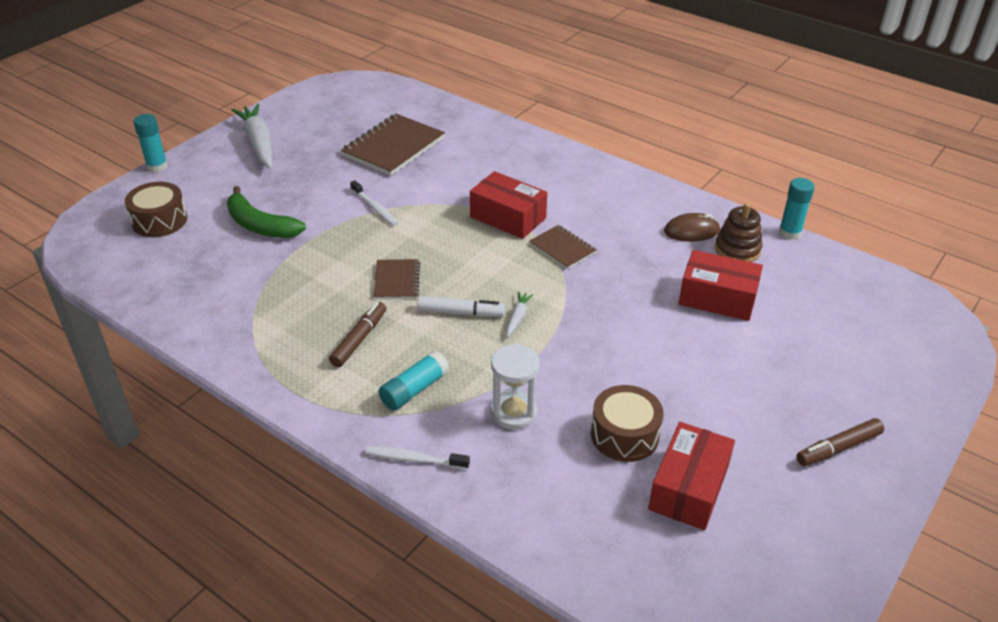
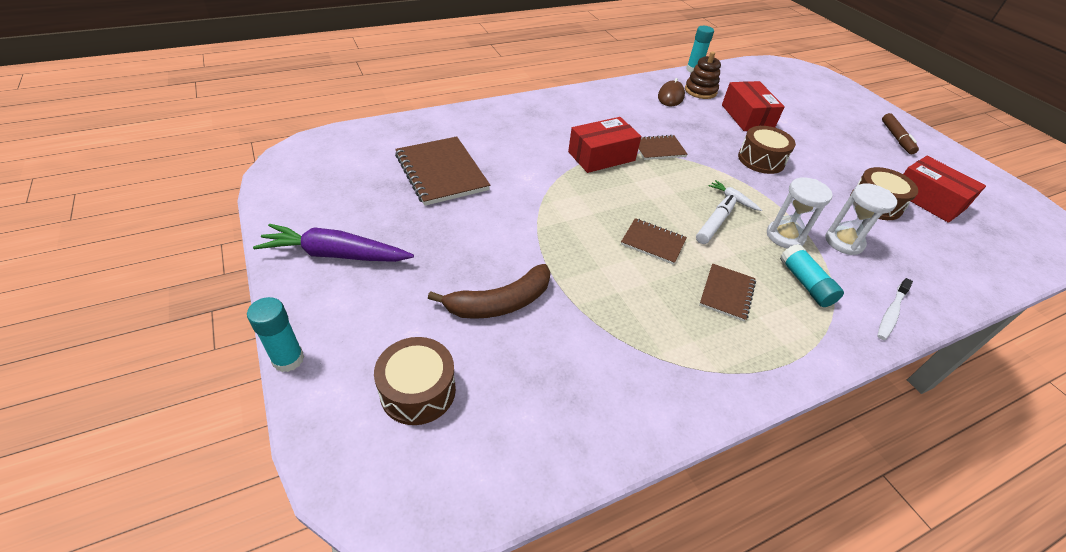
camera: 65 degrees left, 5 degrees up
(259, 143) = (335, 254): white carrot -> purple carrot
(260, 225) = (499, 303): green banana -> brown banana
(359, 339) = (727, 293): brown marker -> brown notebook
(375, 208) = (532, 217): white toothbrush -> none
(483, 365) = (785, 236): none -> white hourglass
(624, 325) = (761, 160): none -> brown drum
(717, 298) = (747, 117): red box -> red box turned 60 degrees counterclockwise

